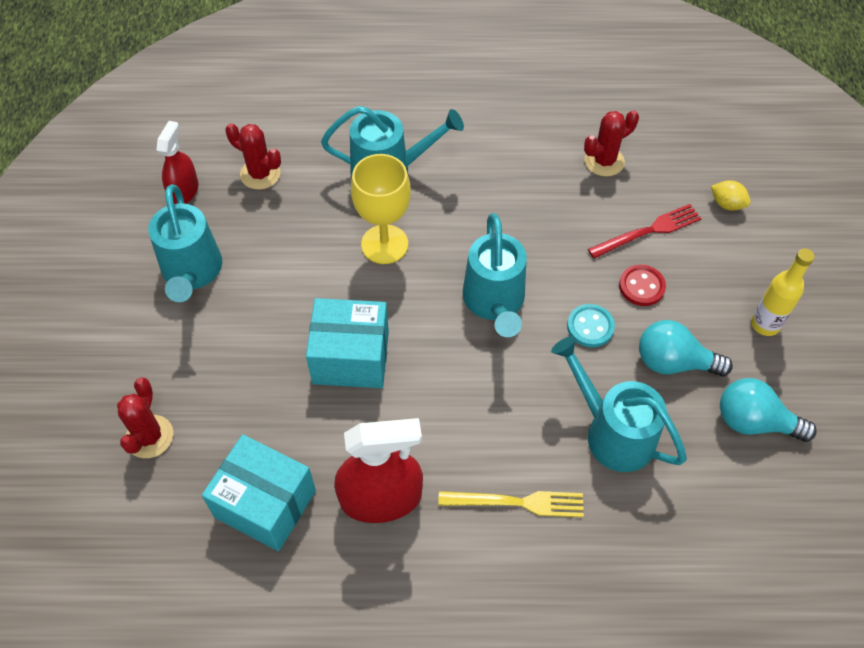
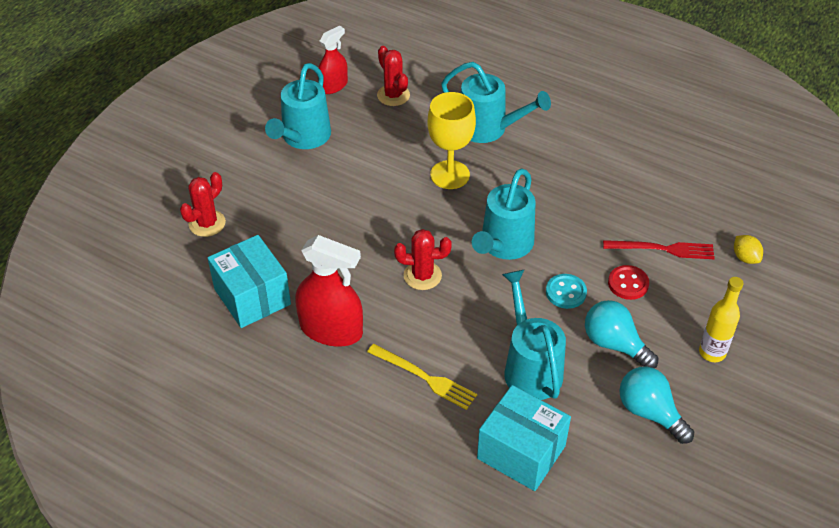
camera: 30 degrees right, 10 degrees down
(351, 357) = (373, 235): turquoise box -> turquoise box (521, 452)
(604, 161) = (663, 188): red cactus -> red cactus (422, 275)

